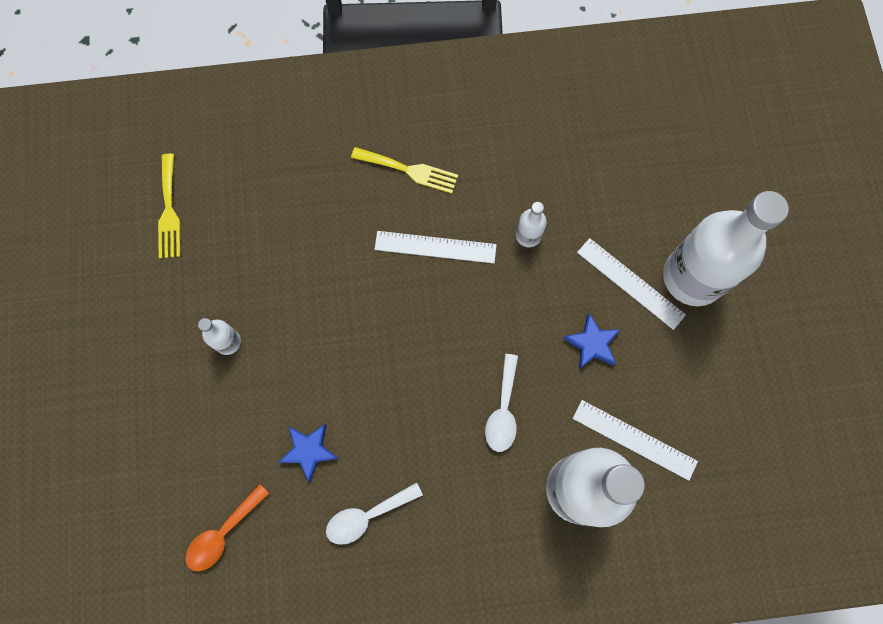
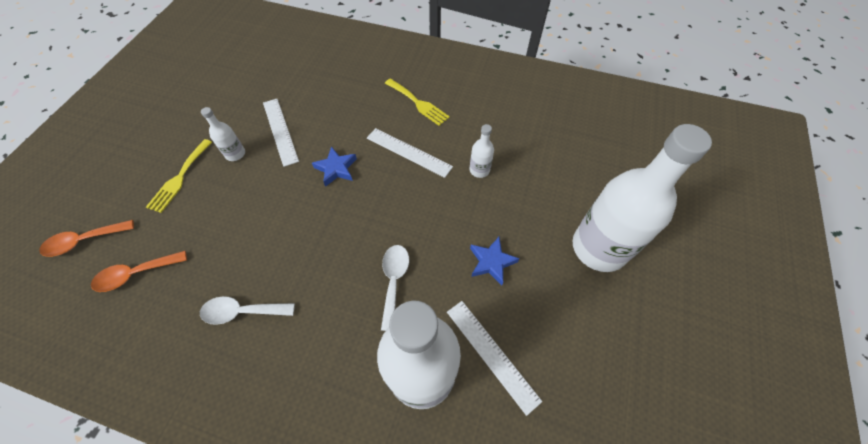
camera: 25 degrees right, 15 degrees down
(132, 527) = (84, 241): none -> orange spoon
(169, 211) = (257, 72): yellow fork -> yellow fork (179, 178)
(309, 451) = (235, 244): blue star -> blue star (336, 169)
(503, 411) = (394, 281): white spoon -> white spoon turned 150 degrees clockwise
(630, 283) = (544, 231): white ruler -> white ruler (280, 131)

